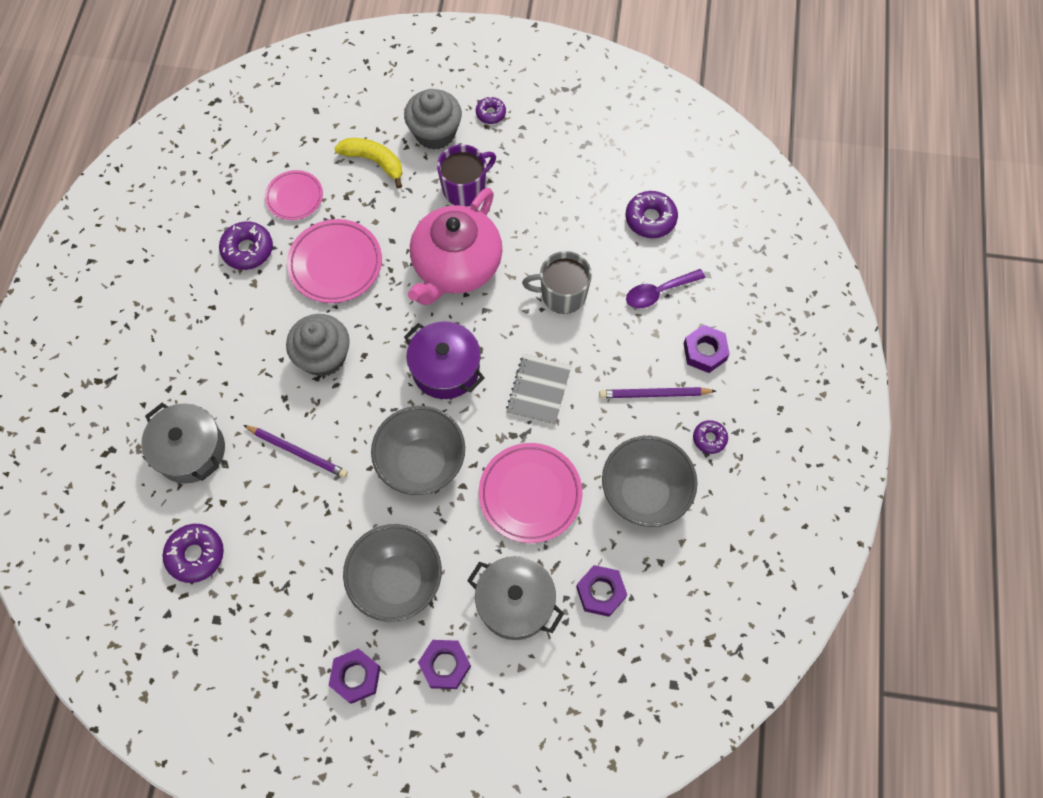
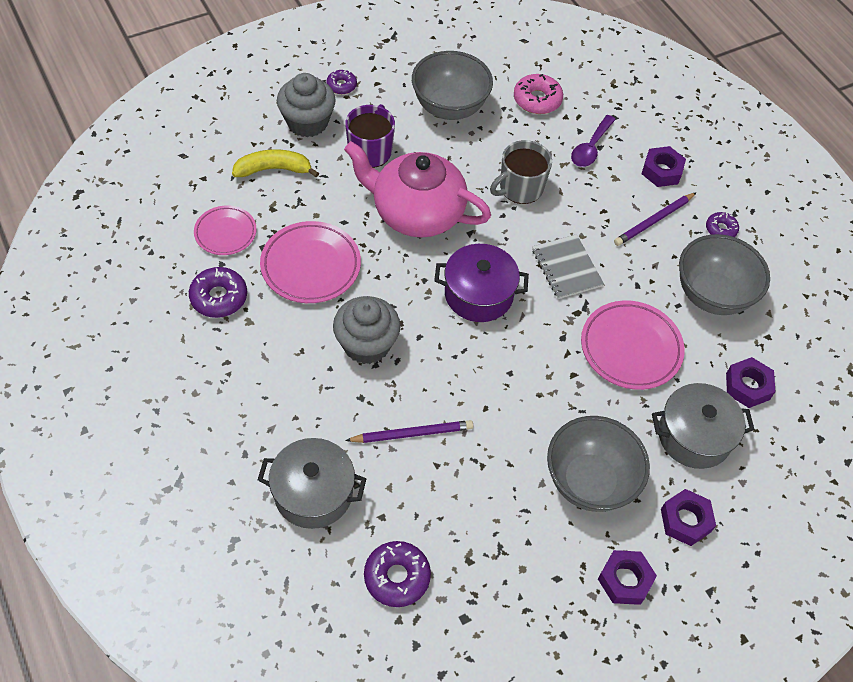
camera: 40 degrees left, 10 degrees down
(422, 463) = (525, 378): grey bowl -> grey bowl (449, 107)
(456, 266) = (416, 212): pink teapot -> pink teapot turned 120 degrees clockwise
(650, 219) = (537, 100): purple donut -> pink donut

